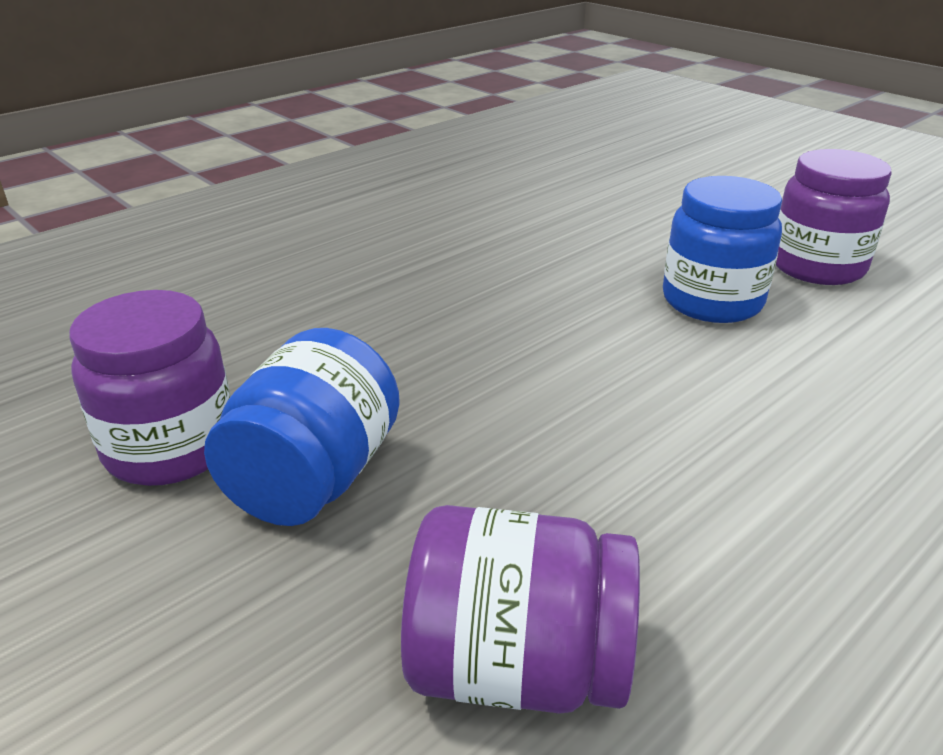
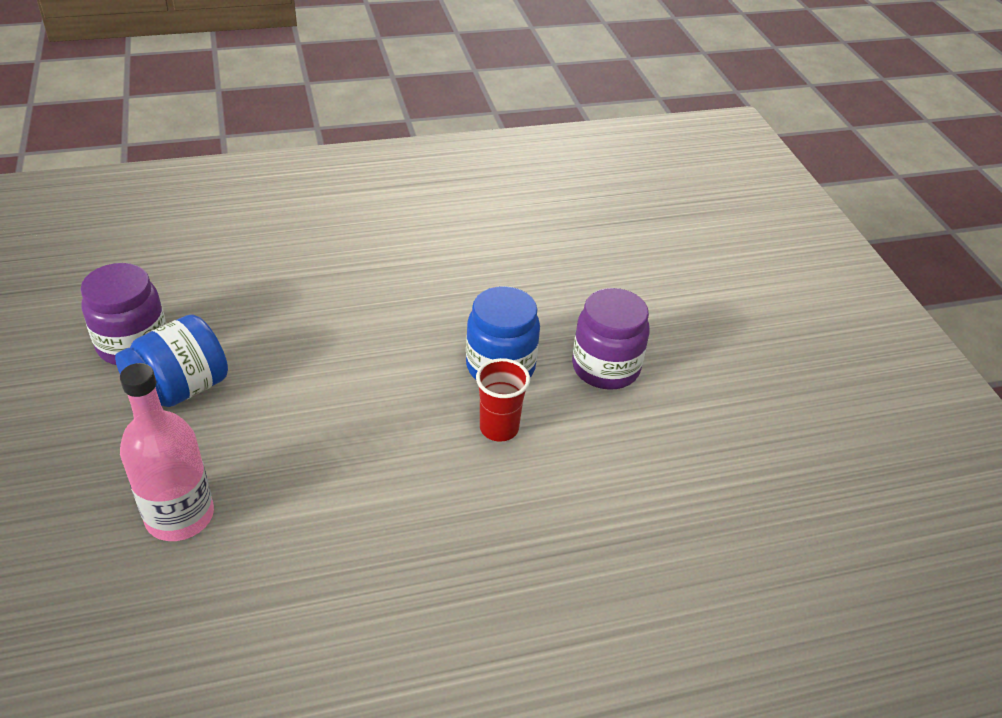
camera: 25 degrees right, 10 degrees up
(517, 666) = (180, 516): purple jar -> pink bottle
(799, 359) = (499, 428): none -> red cup

